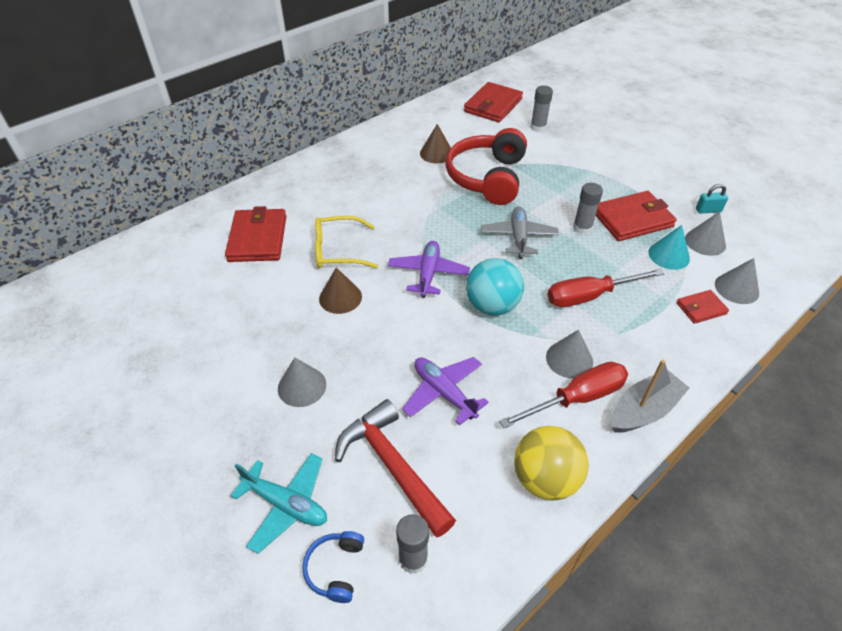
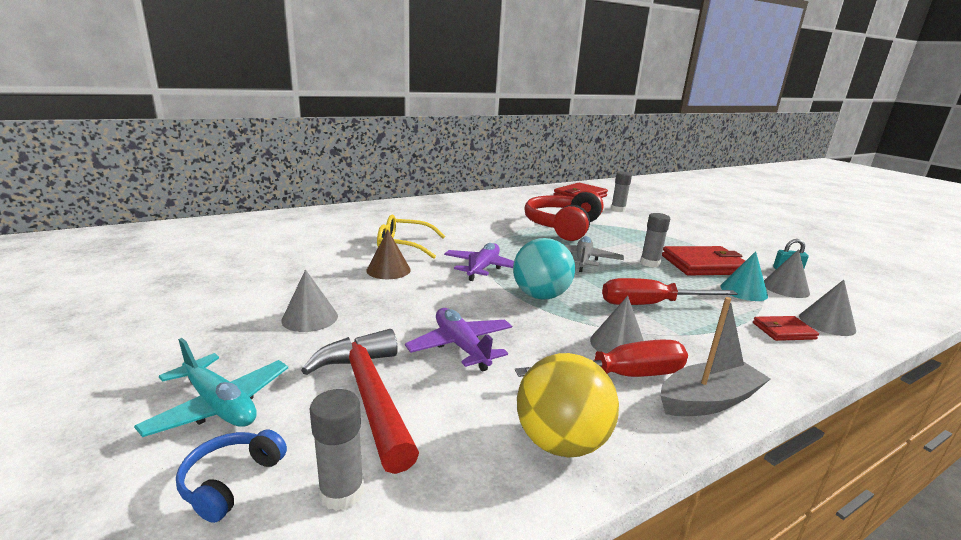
camera: 10 degrees right, 25 degrees down
(257, 238) = (336, 230): red wallet -> none
(436, 153) = (521, 211): brown cone -> none

